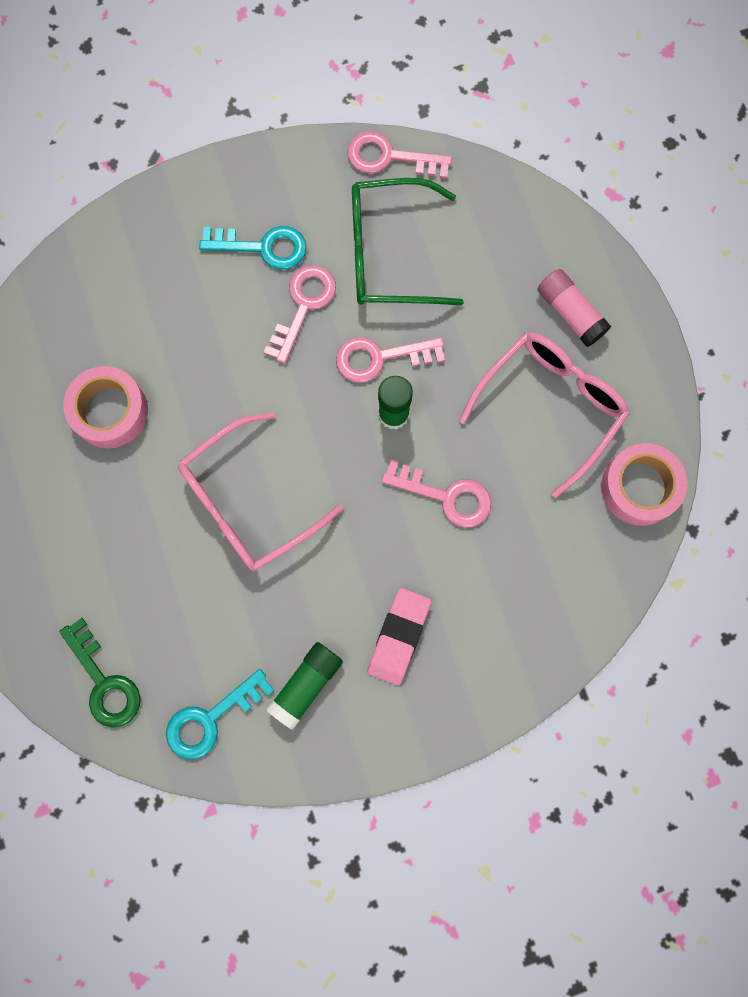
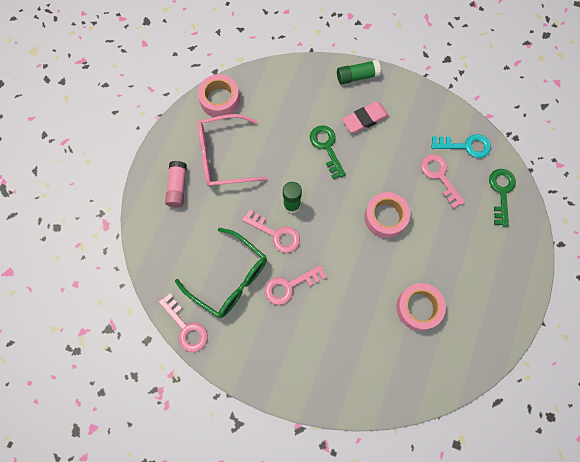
camera: 140 degrees left, 5 degrees down
(248, 502) = (385, 217): pink glasses -> pink tape
(263, 247) = (284, 331): turquoise key -> none
(306, 685) = (417, 129): green glue stick -> green glue stick (357, 76)
(418, 541) = (326, 147): none -> green key
(446, 496) = (299, 155): pink key -> pink key (439, 176)

